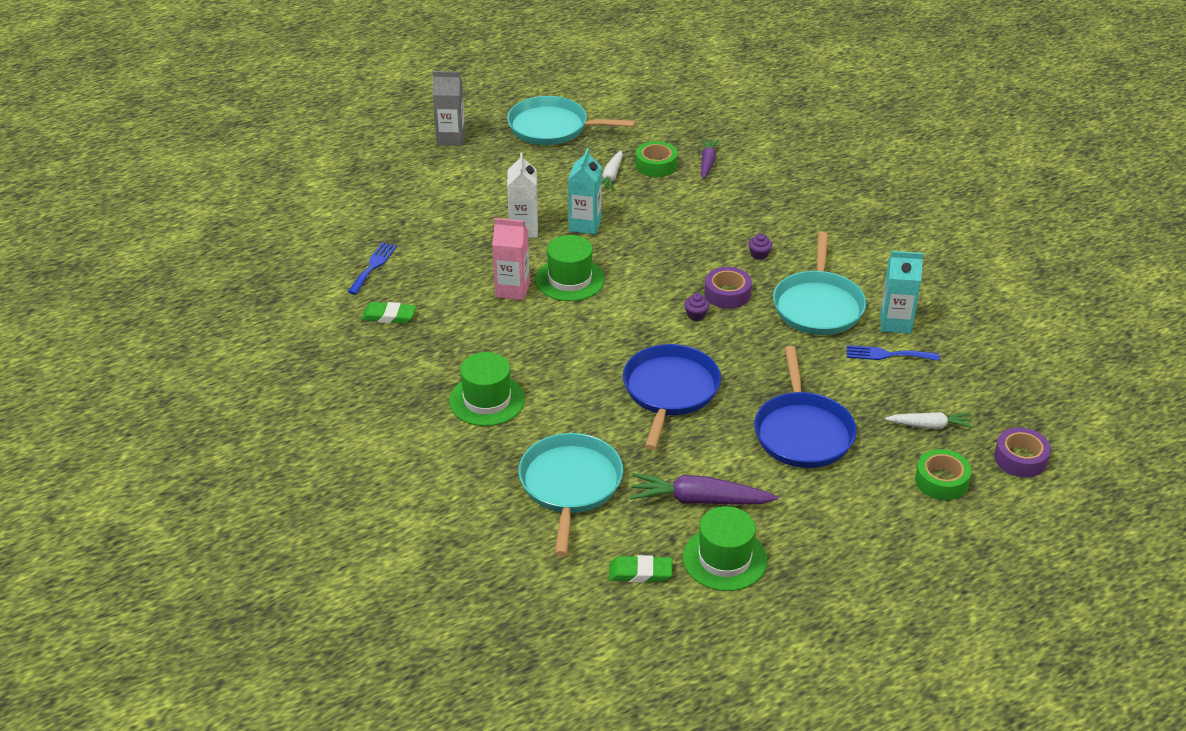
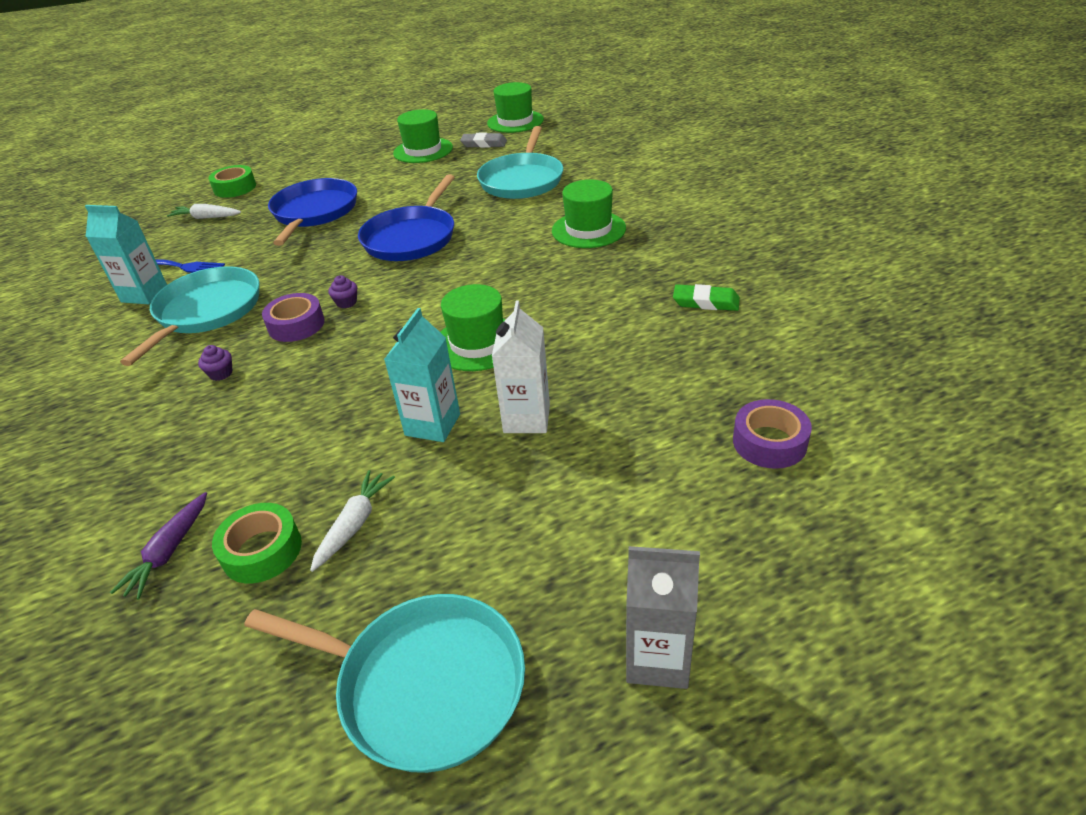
camera: 170 degrees left, 0 degrees up
(373, 266) = (745, 364): blue fork -> none
(512, 290) = (553, 331): pink carton -> none
(607, 636) = (515, 121): none -> green hat
(640, 572) = (484, 144): green eraser -> grey eraser
(699, 500) = (424, 175): purple carrot -> none
(1020, 459) = (161, 200): purple tape -> purple tape (769, 442)

